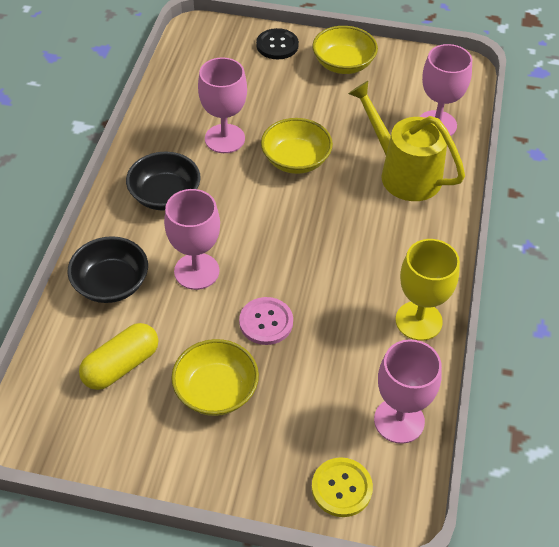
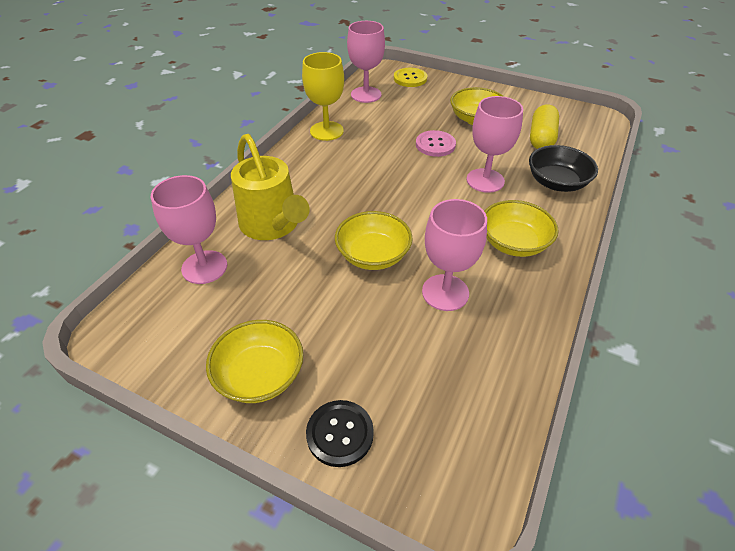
camera: 165 degrees left, 5 degrees down
(121, 365) = (541, 138): yellow capsule -> yellow capsule turned 45 degrees counterclockwise
(165, 195) = (513, 243): black bowl -> yellow bowl

